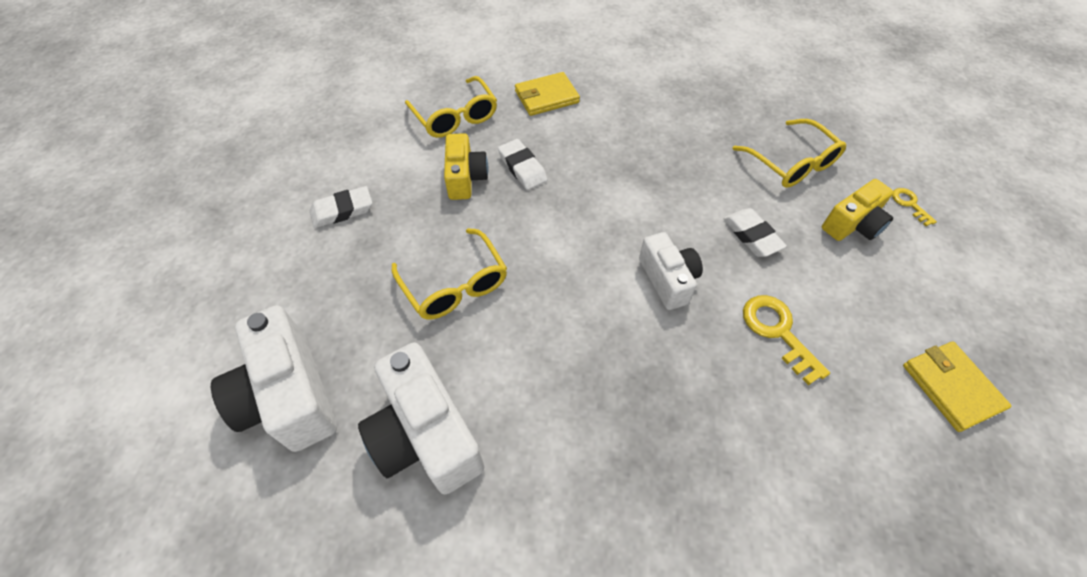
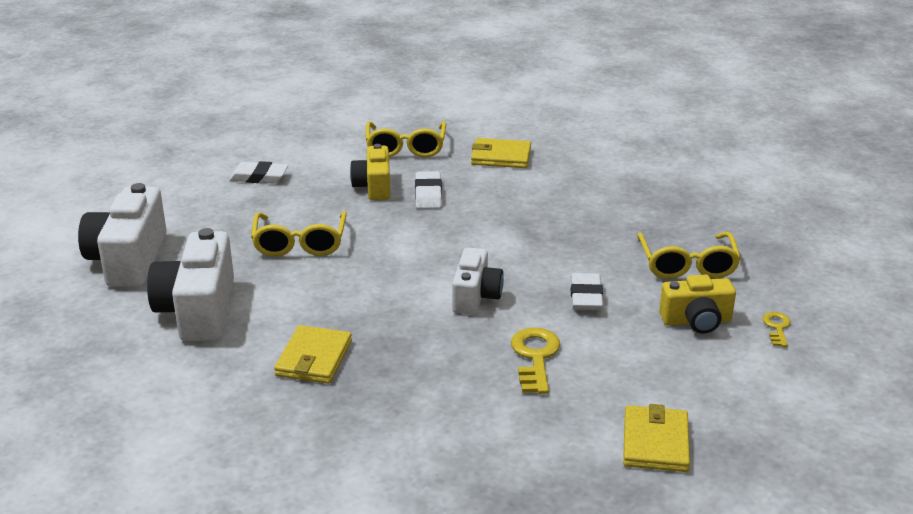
camera: 30 degrees right, 25 degrees down
(465, 178) = (374, 187): yellow camera -> yellow camera turned 150 degrees clockwise
(596, 442) = (314, 358): none -> yellow wallet

